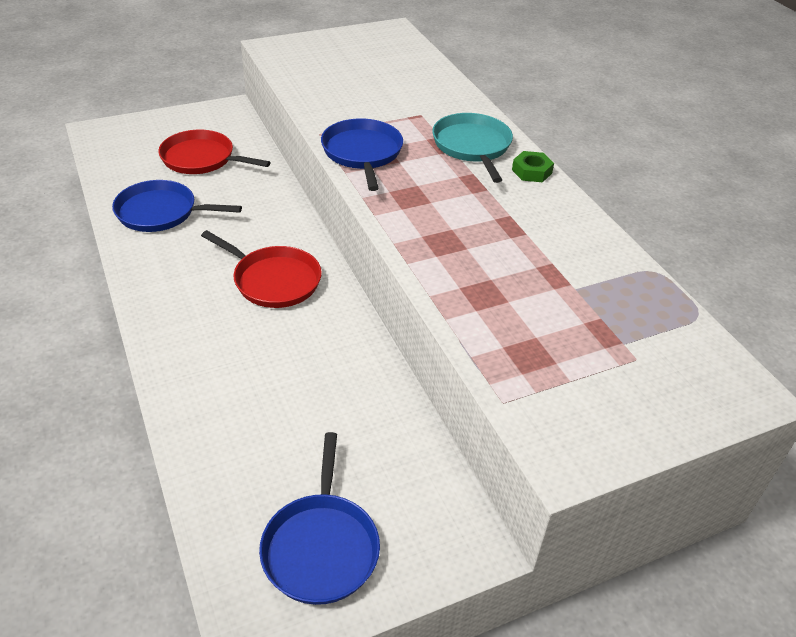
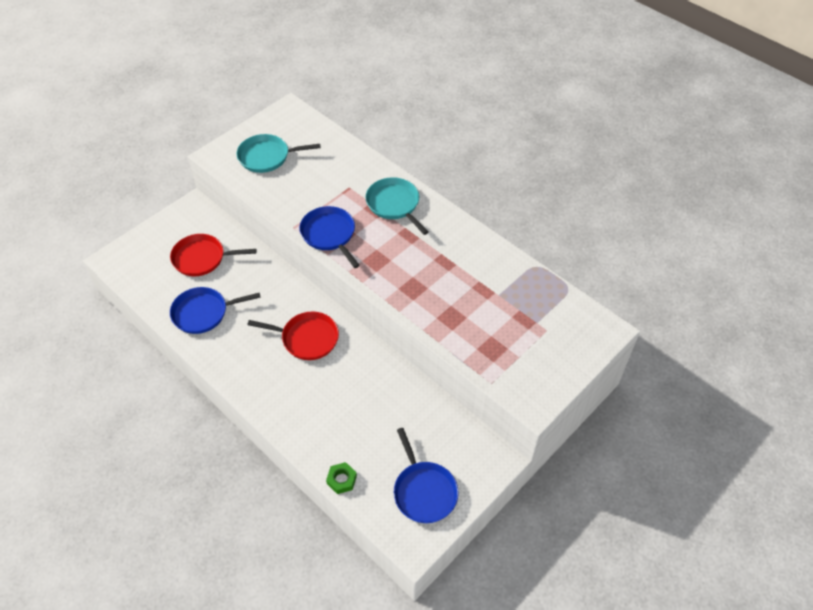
camera: 20 degrees left, 10 degrees up
(335, 63) = (267, 157): none -> turquoise pan
(531, 171) = (439, 213): green nut -> green nut (341, 480)

